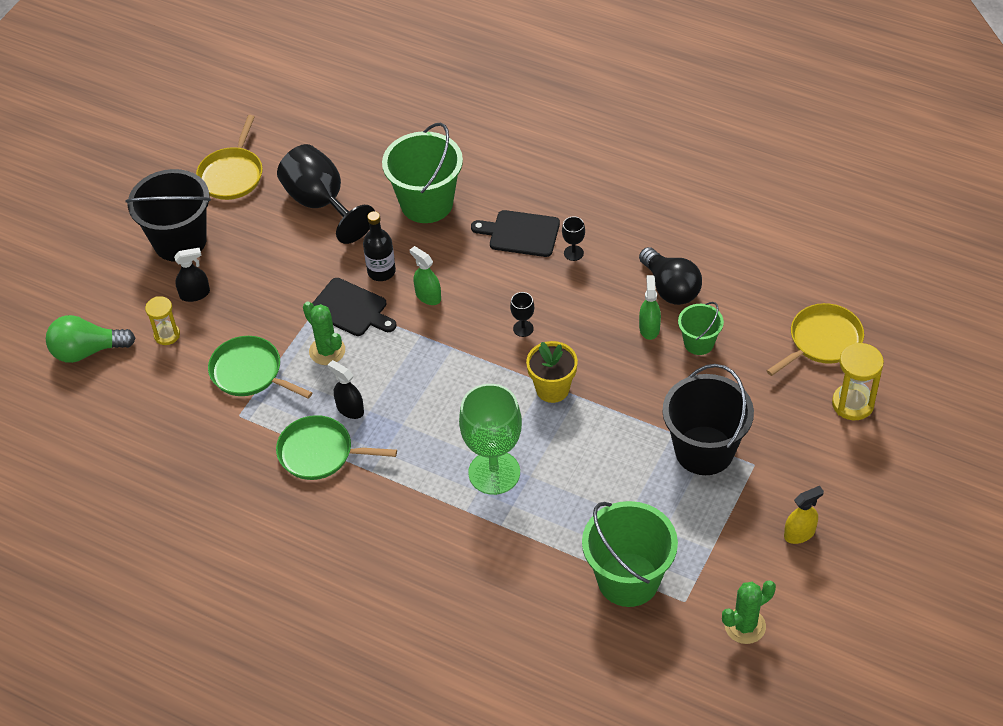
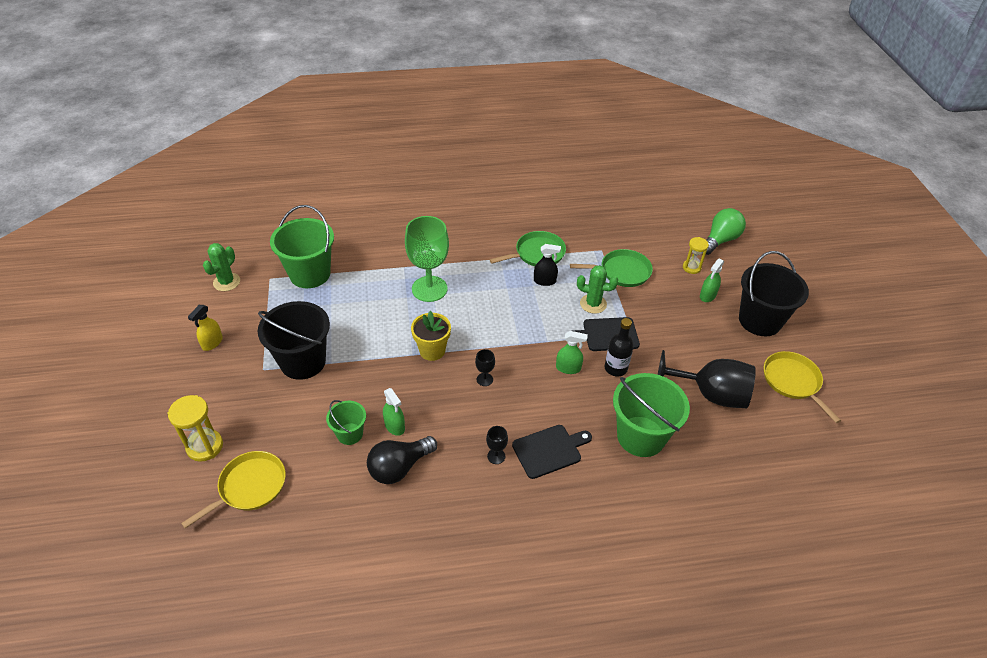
camera: 140 degrees right, 5 degrees down
(195, 294) = (707, 296): black spray bottle -> green spray bottle
(670, 288) = (399, 467): black light bulb -> black light bulb turned 60 degrees counterclockwise
(822, 341) = (250, 487): yellow pan -> yellow pan turned 150 degrees counterclockwise

